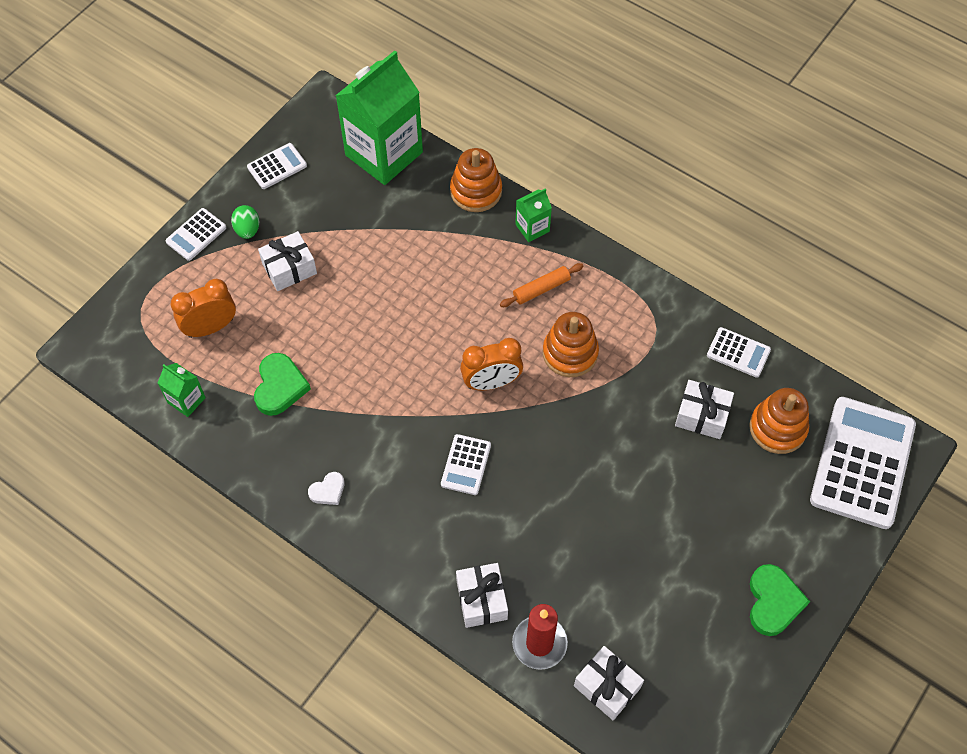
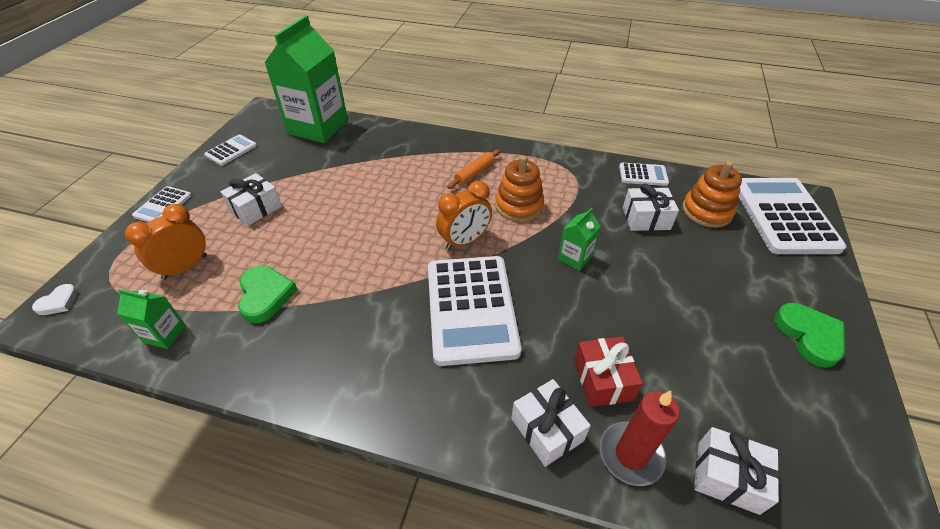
camera: 20 degrees left, 15 degrees down
(247, 230) = (212, 192): green egg -> none
(328, 490) = (340, 373): white heart -> white heart (58, 302)
(466, 465) = (471, 308): white calculator -> white calculator, size x2.13
(476, 191) = (397, 132): orange stacking toy -> none
(532, 228) = (449, 142): green carton -> green carton (574, 258)
(552, 575) = (603, 379): none -> red gift

